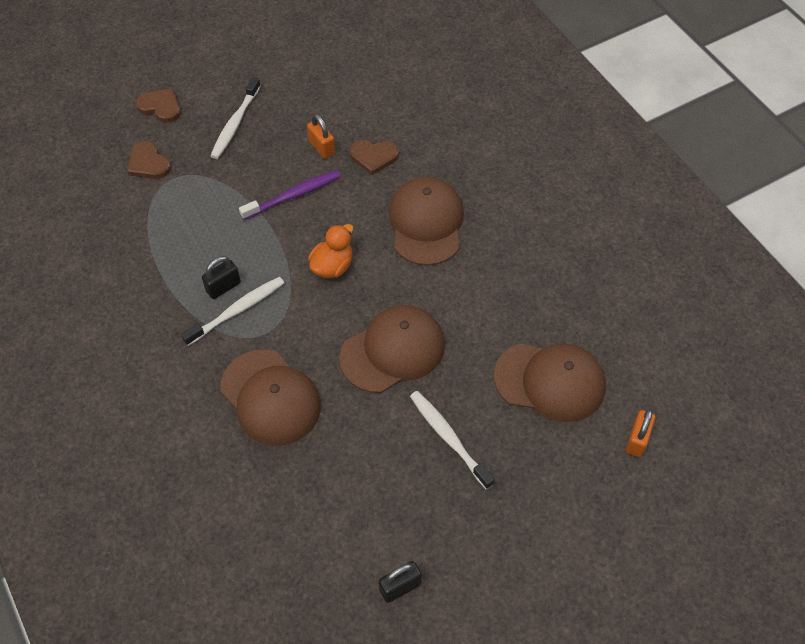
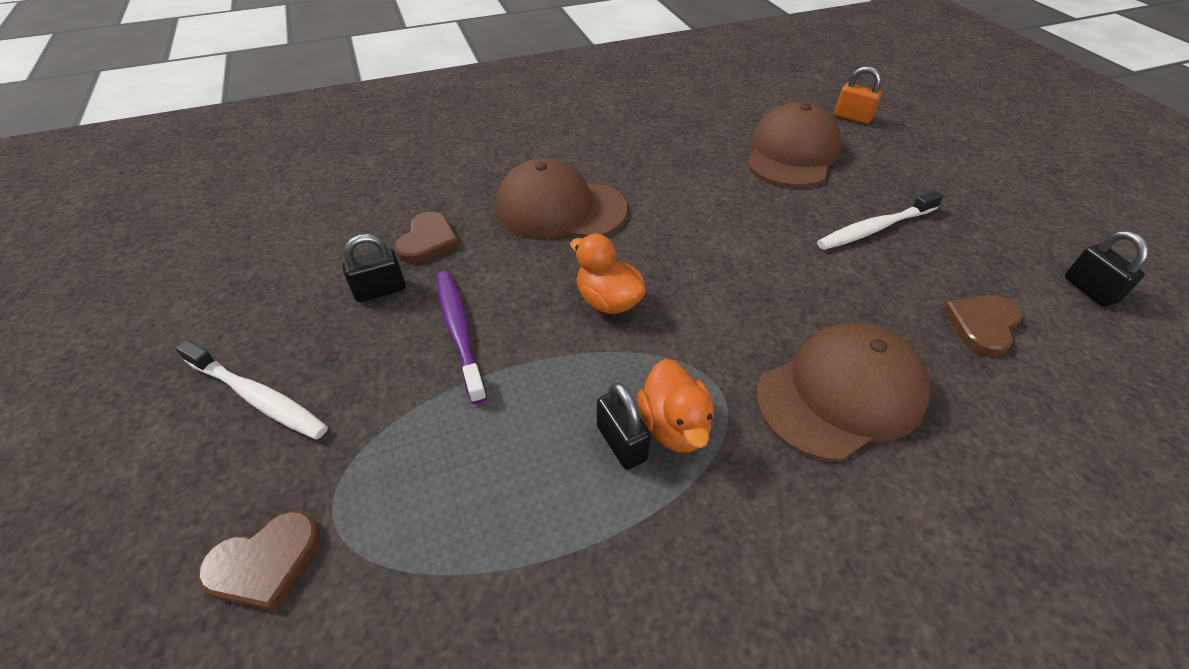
camera: 80 degrees left, 10 degrees down
(161, 107) = (118, 528): brown heart -> brown heart (982, 325)
(237, 311) = (674, 426): white toothbrush -> orange duck
(322, 147) = (380, 290): orange padlock -> black padlock
(393, 351) = (754, 258): brown cap -> none

